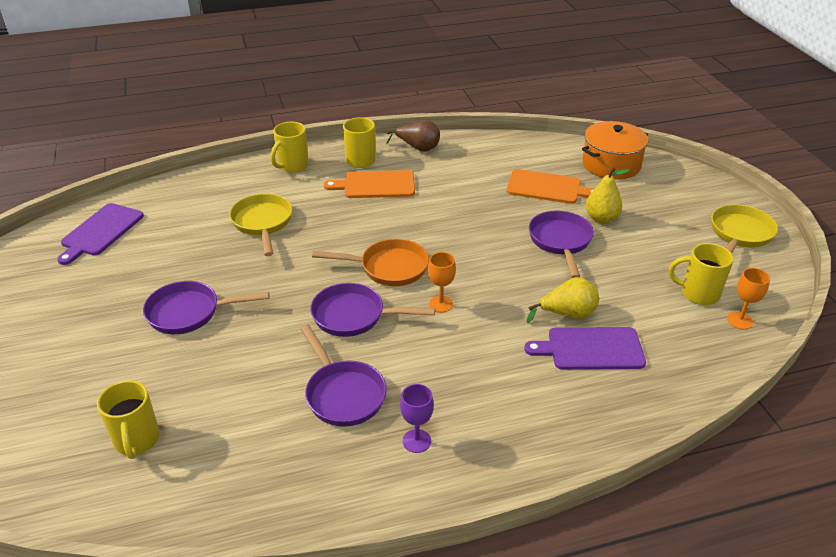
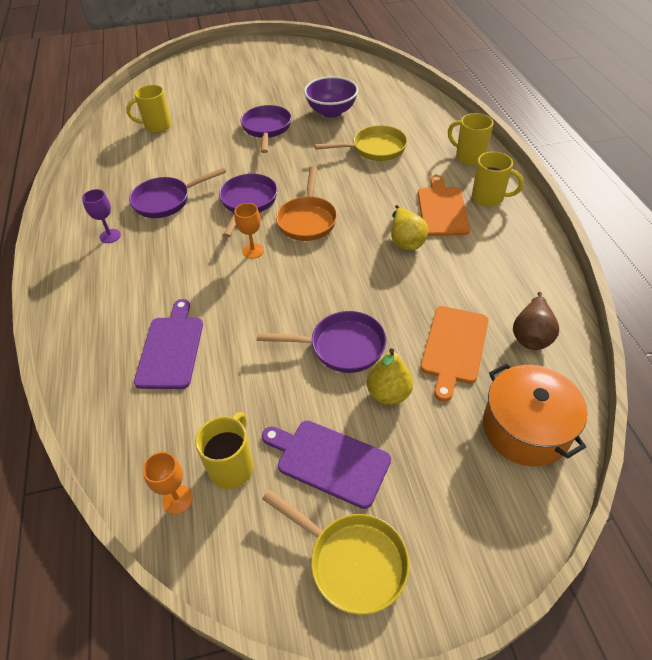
camera: 95 degrees right, 10 degrees up
(100, 231) = (363, 82): purple cutting board -> purple cutting board (329, 461)
(166, 257) = (331, 111): none -> purple bowl
(418, 148) = (524, 238): brown pear -> brown pear (531, 335)
(567, 314) = (222, 337): yellow pear -> yellow pear (406, 241)

